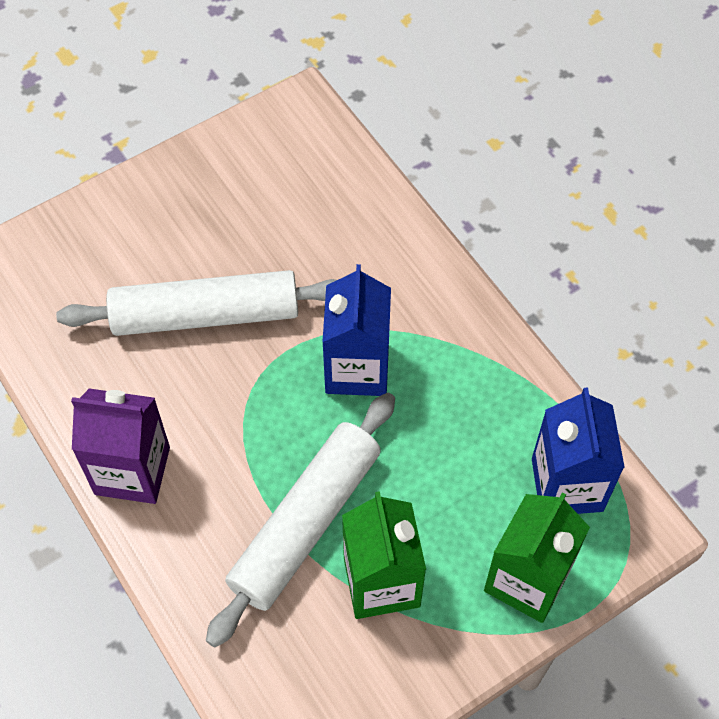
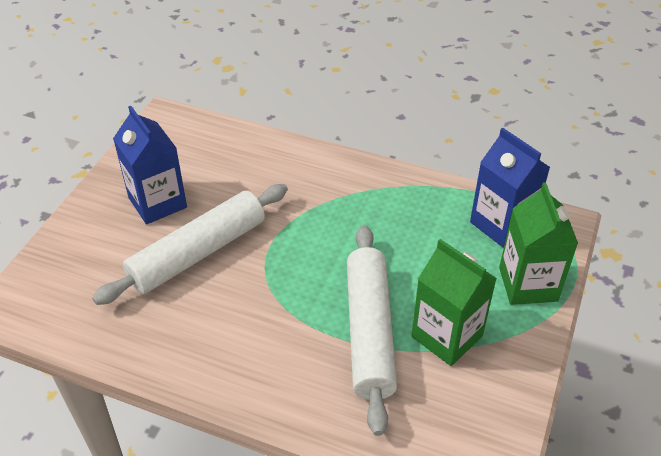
camera: 35 degrees left, 15 degrees down
(132, 470) = (224, 369): purple carton -> none
(357, 368) = (324, 231): blue carton -> blue carton (157, 202)

